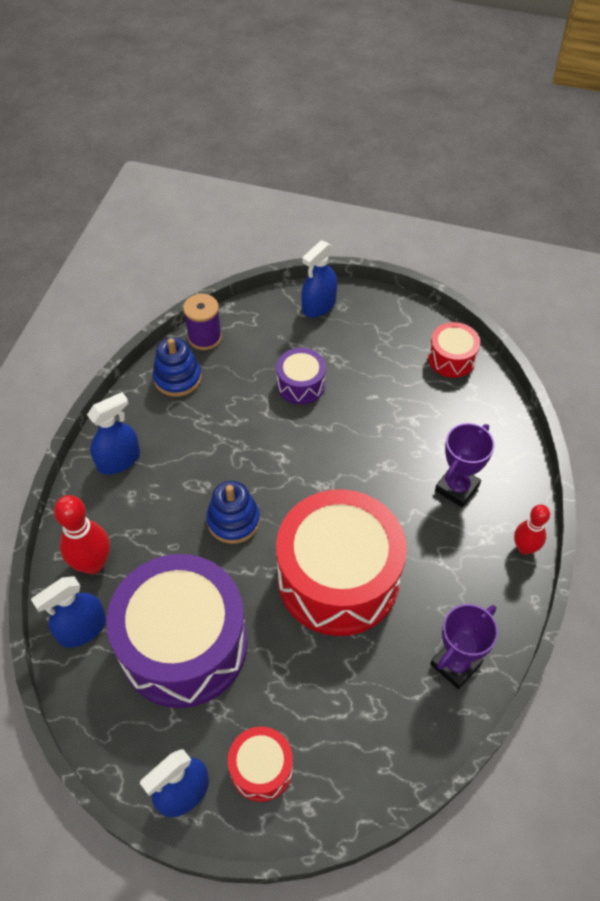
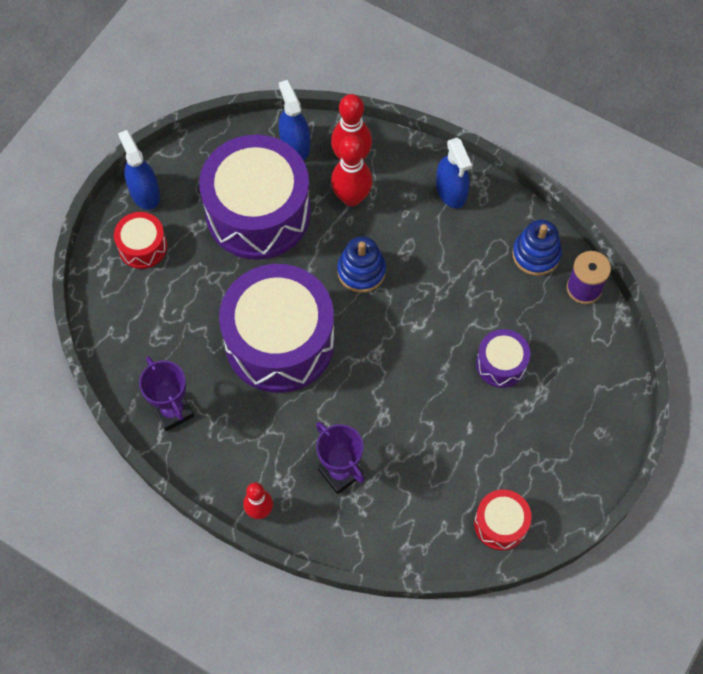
camera: 105 degrees right, 10 degrees up
(144, 551) = (351, 197): none -> red bowling pin
(319, 305) = (606, 409): blue spray bottle -> none
(338, 578) = (279, 341): red drum -> purple drum

